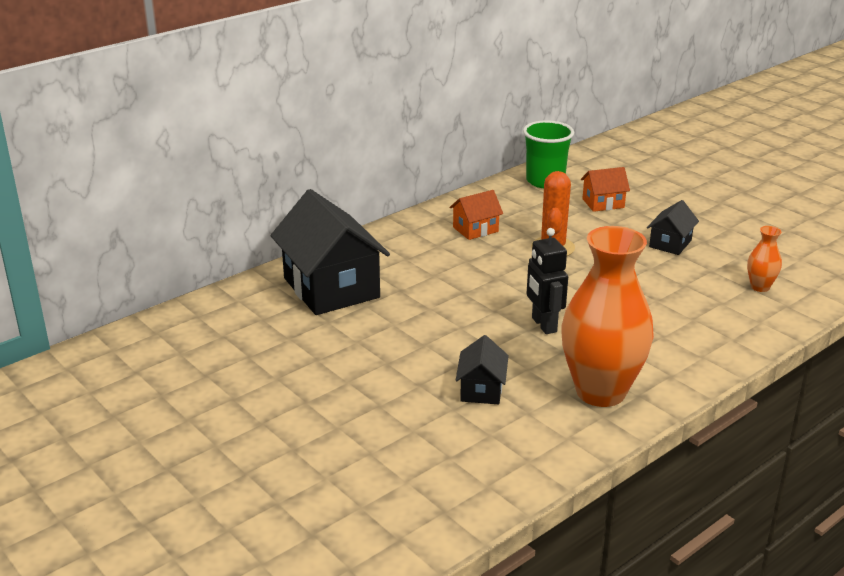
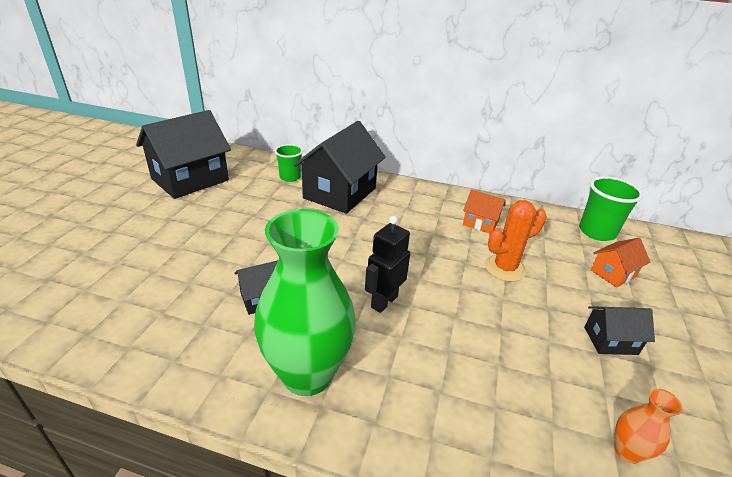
camera: 55 degrees right, 5 degrees up
(170, 388) = (190, 179): none -> black house
(254, 310) = (290, 177): none -> green cup
(600, 392) = (307, 374): orange vase -> green vase
(603, 203) = (613, 273): orange house -> orange house turned 75 degrees counterclockwise

